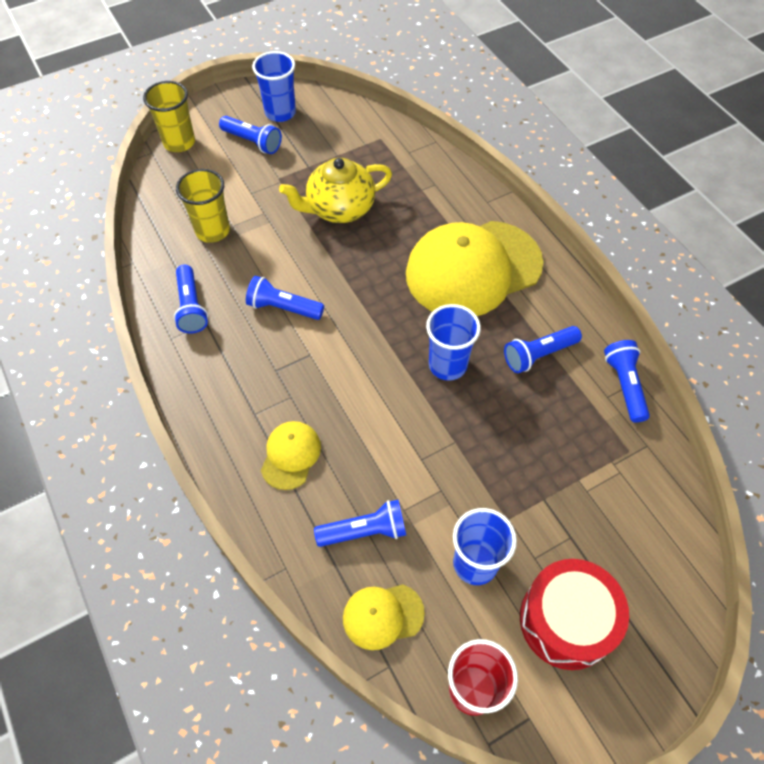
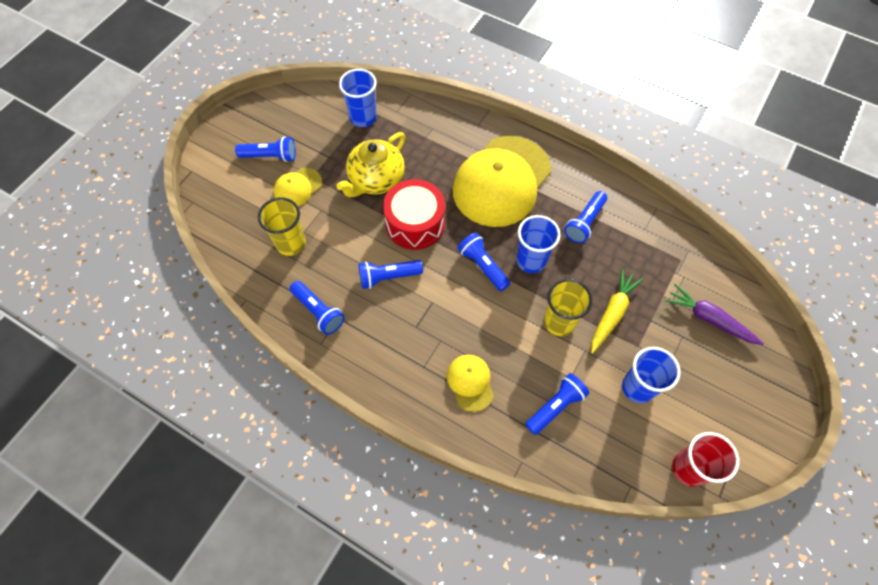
camera: 30 degrees left, 5 degrees up
(179, 142) = (210, 183): yellow cup -> yellow cup (559, 322)
(280, 113) = (275, 122): blue cup -> blue cup (363, 117)
(382, 616) = (605, 456): yellow cap -> yellow cap (297, 187)
(502, 467) = (612, 313): none -> yellow carrot
(566, 620) = (713, 392): red drum -> red drum (415, 223)
(619, 535) = (709, 319): none -> purple carrot
(624, 385) = (650, 216): blue flashlight -> blue flashlight (482, 266)

